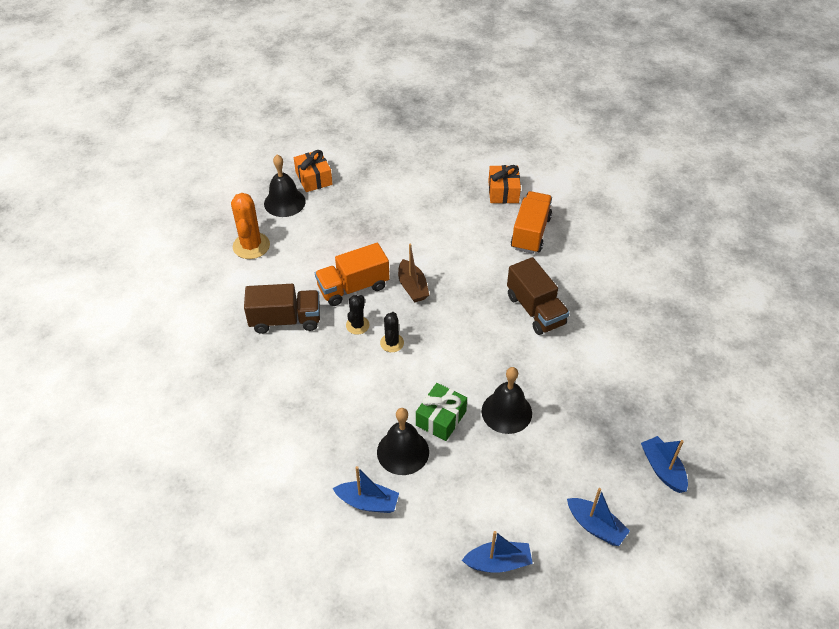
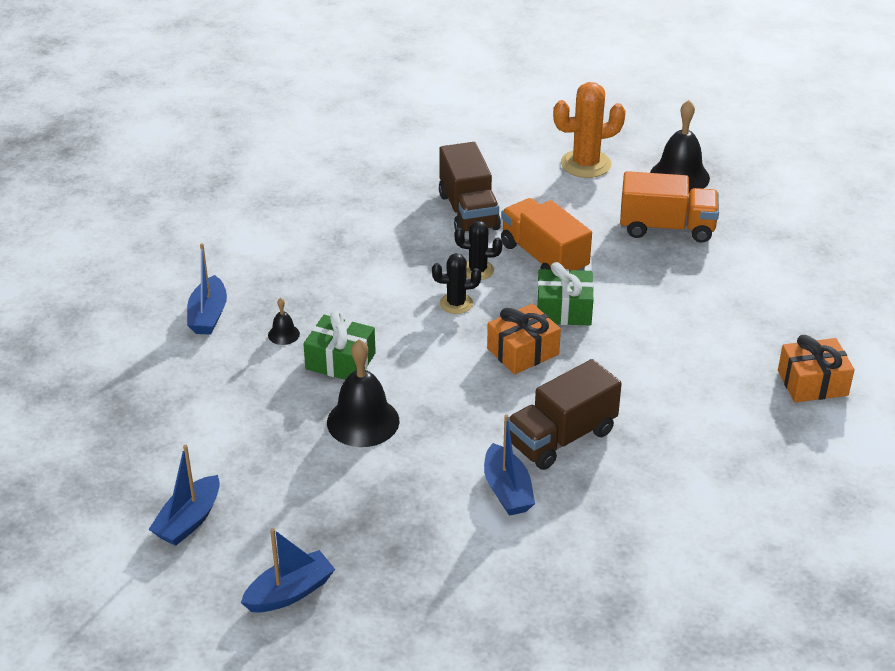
camera: 80 degrees right, 10 degrees down
(314, 178) = (741, 193): orange gift -> orange gift (523, 351)
(403, 452) = (283, 334): black bell -> black bell, size x0.47
(412, 287) = (564, 310): brown boat -> green gift
(498, 562) = (132, 431): blue boat -> blue boat (507, 490)
(530, 233) = (729, 421): orange truck -> orange truck (666, 228)

